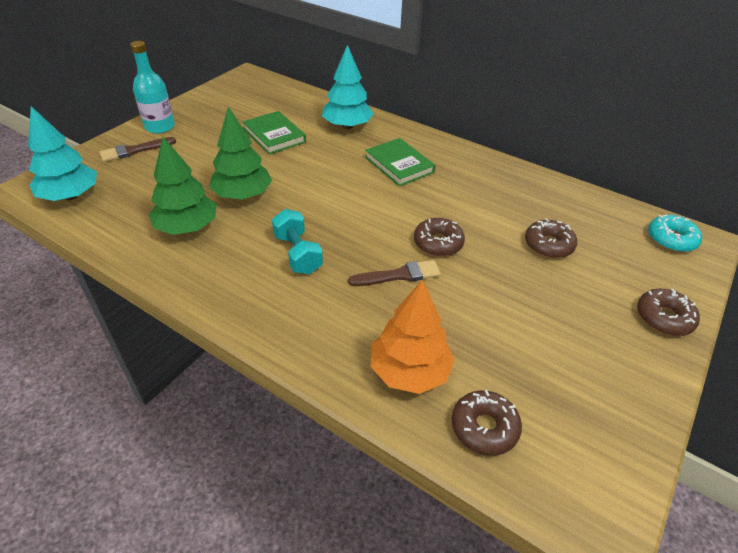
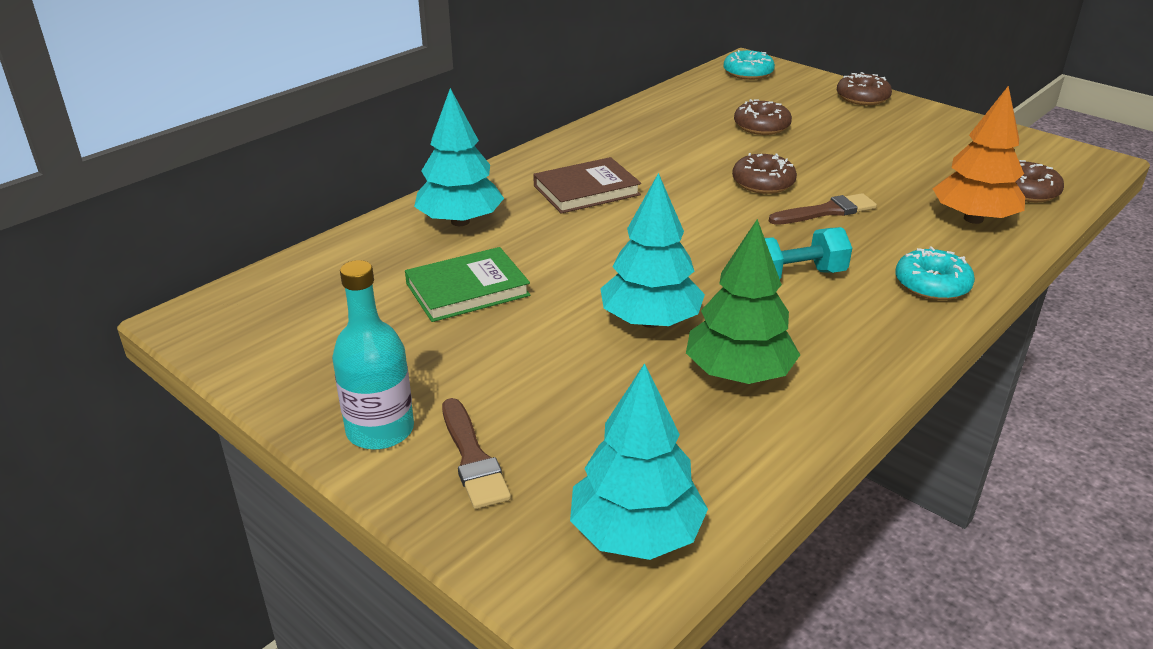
camera: 80 degrees left, 10 degrees down
(243, 195) = (650, 321): green tree -> turquoise tree
(291, 326) = (932, 285): none -> turquoise donut
(398, 275) = (826, 211): brown brush -> brown brush turned 75 degrees clockwise
(399, 165) = (586, 190): green book -> brown book

